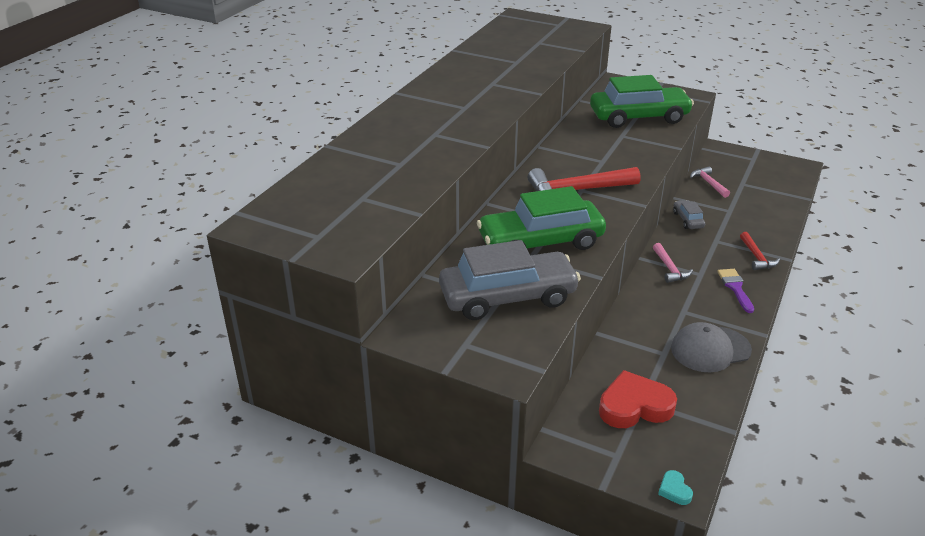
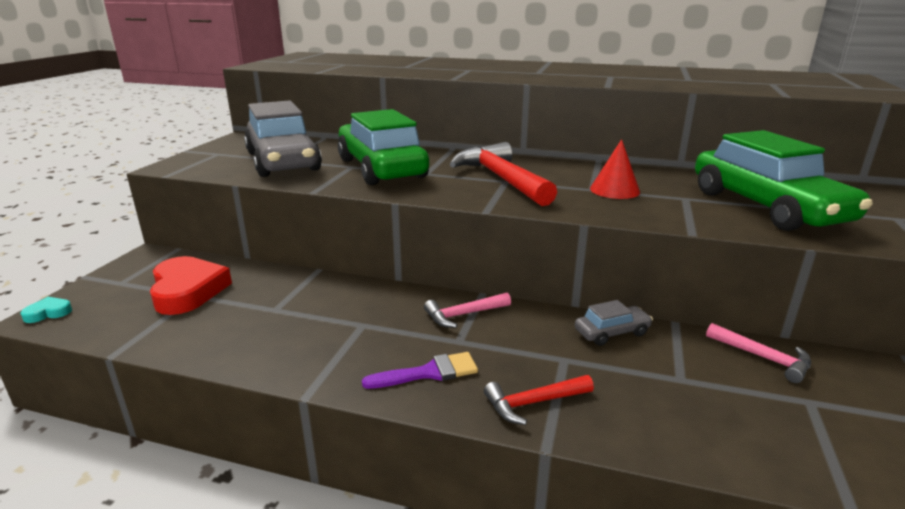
camera: 80 degrees right, 10 degrees down
(605, 154) = (614, 190): none -> red cone
(708, 183) = (763, 358): pink hammer -> pink hammer turned 75 degrees clockwise
(710, 349) = (276, 343): grey cap -> none

